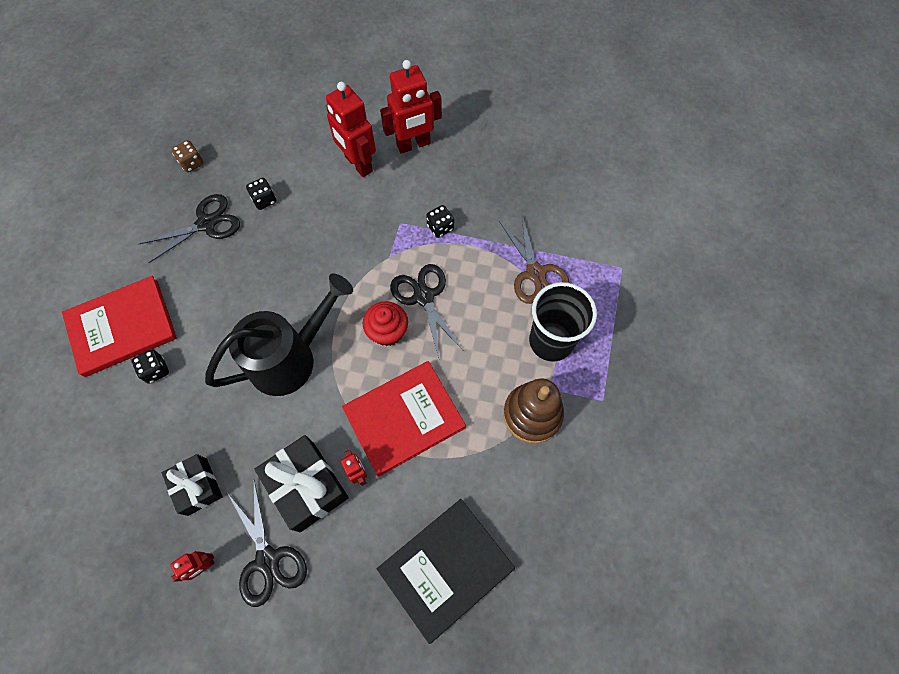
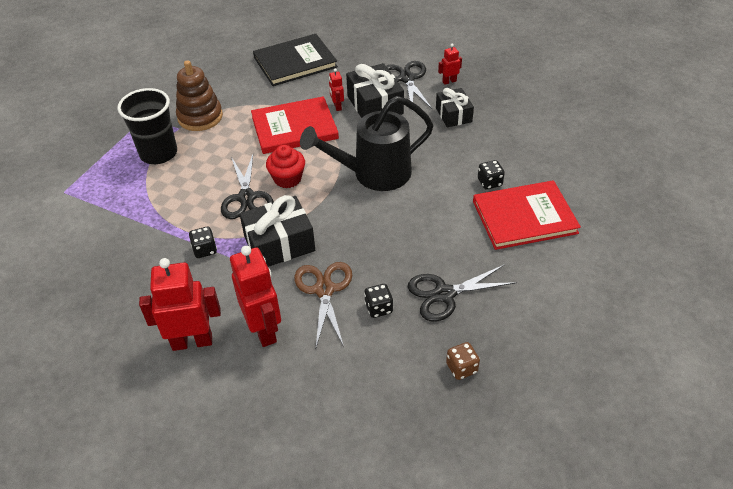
camera: 165 degrees left, 20 degrees down
(371, 247) = (279, 244): none -> black gift
(535, 273) = (140, 199): brown scissors -> brown scissors (324, 290)

